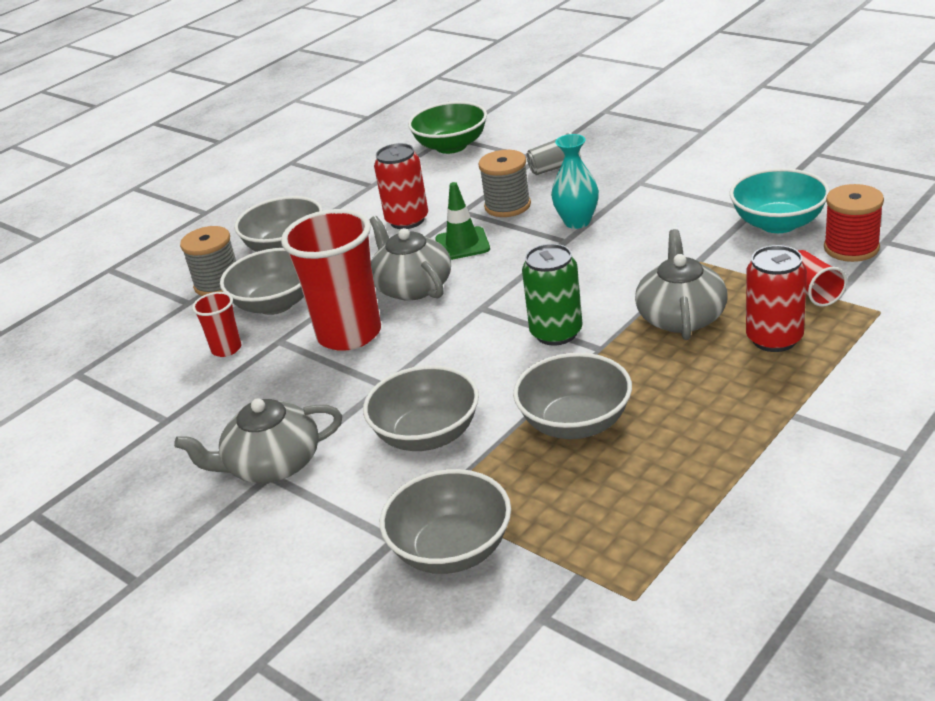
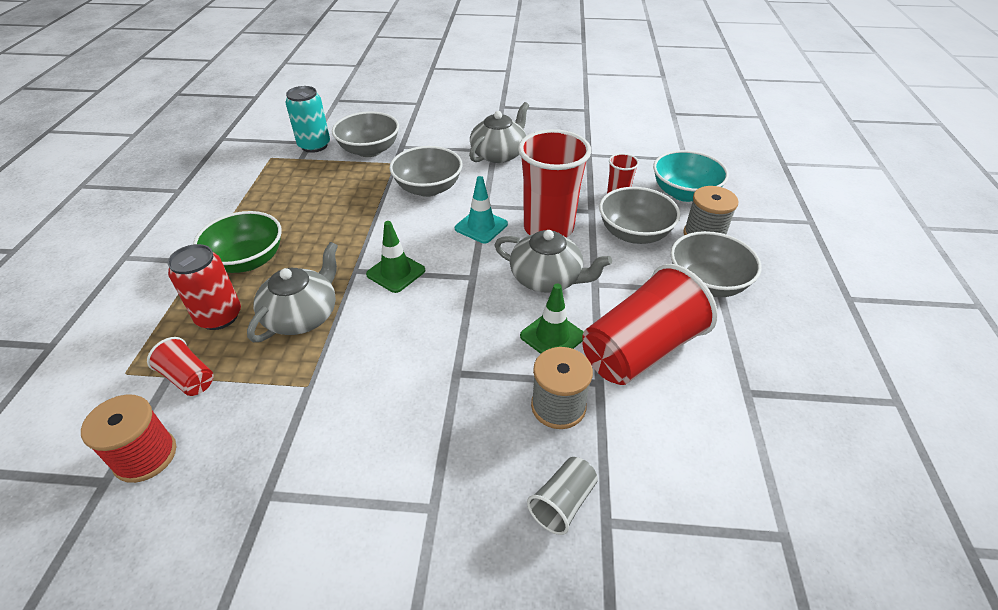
camera: 140 degrees right, 10 degrees up
(407, 220) = (640, 350): red can -> red cup
(417, 358) = (481, 226): none -> turquoise traffic cone
(451, 146) = (750, 510): green bowl -> green bowl (247, 260)
(539, 602) = (314, 145): none -> turquoise can
(556, 333) = (396, 272): green can -> green traffic cone
(575, 423) = (342, 218): grey bowl -> none
(577, 222) = (462, 404): turquoise vase -> none
(681, 317) = (302, 315): grey teapot -> grey teapot turned 120 degrees counterclockwise
(778, 223) = (232, 475): turquoise bowl -> turquoise bowl (684, 193)

